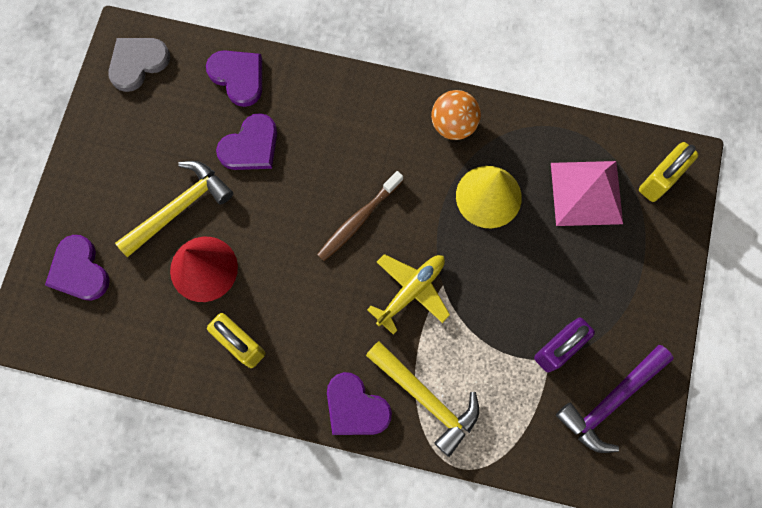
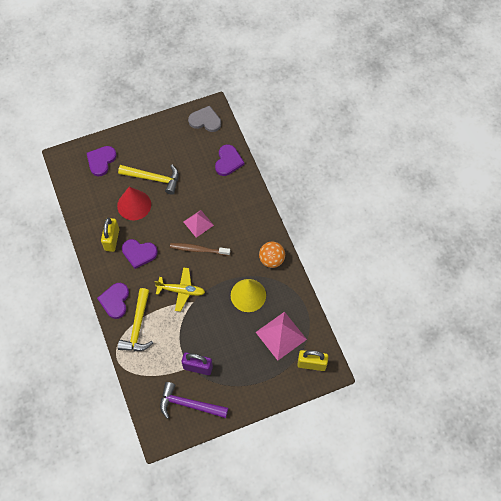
camera: 55 degrees right, 10 degrees down
(250, 146) = (200, 187): purple heart -> purple heart (139, 253)
(312, 191) = (198, 223): none -> pink pyramid

